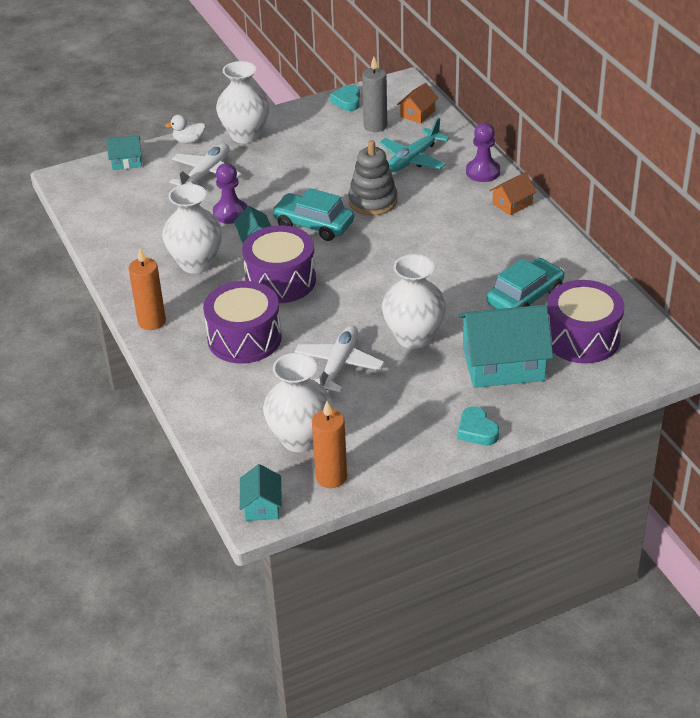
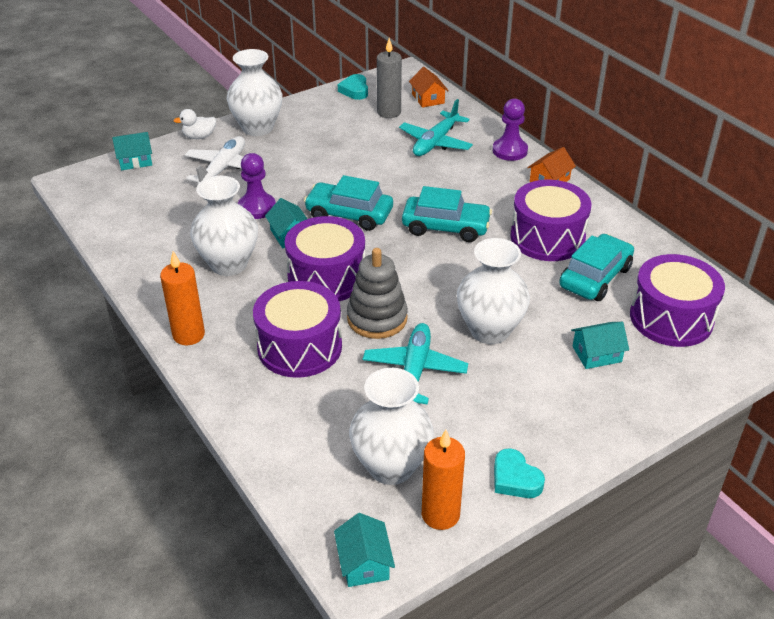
camera: 10 degrees left, 0 degrees up
(338, 365) = (414, 370): white plane -> turquoise plane
(372, 201) = (405, 186): grey stacking toy -> grey stacking toy (377, 318)
(400, 242) = (445, 227): none -> turquoise car
(417, 113) = (428, 99): orange house -> orange house turned 45 degrees counterclockwise
(477, 430) = (593, 437): turquoise heart -> turquoise heart (515, 479)
(492, 258) = (547, 238): none -> purple drum
(503, 364) = (596, 354): turquoise house -> turquoise house, size x0.49

